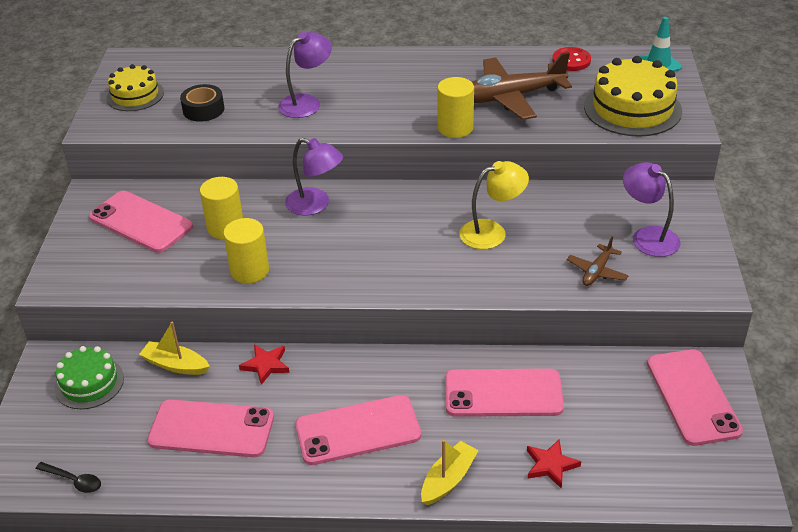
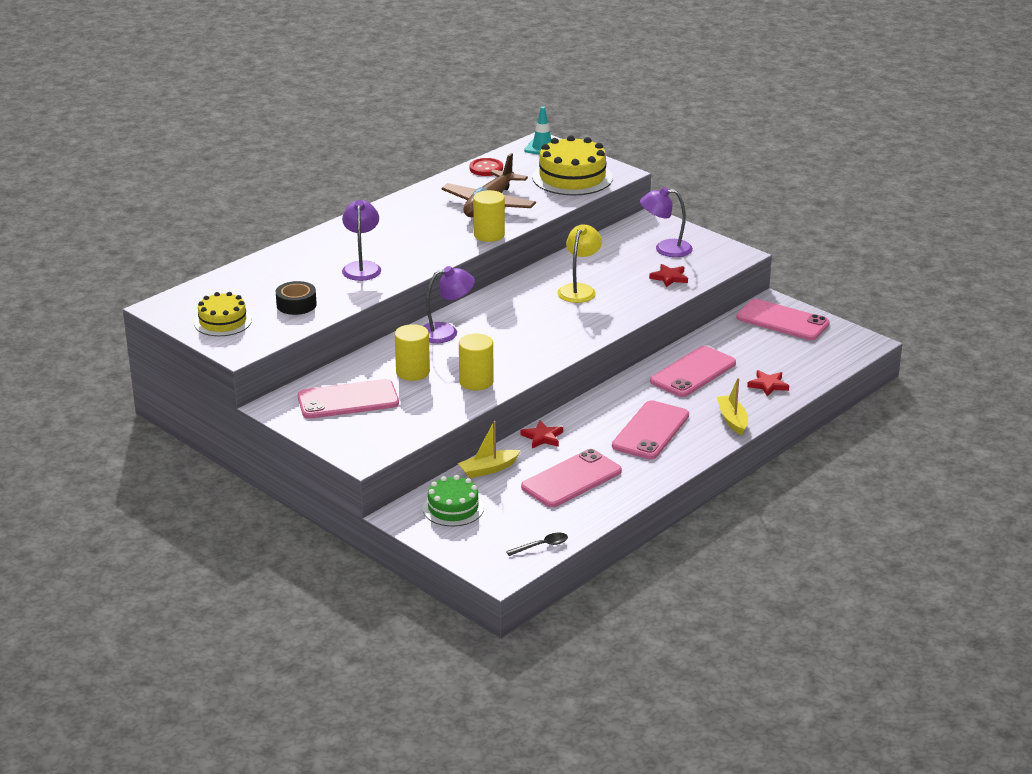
camera: 50 degrees left, 10 degrees down
(597, 271) = (669, 278): brown plane -> red star

